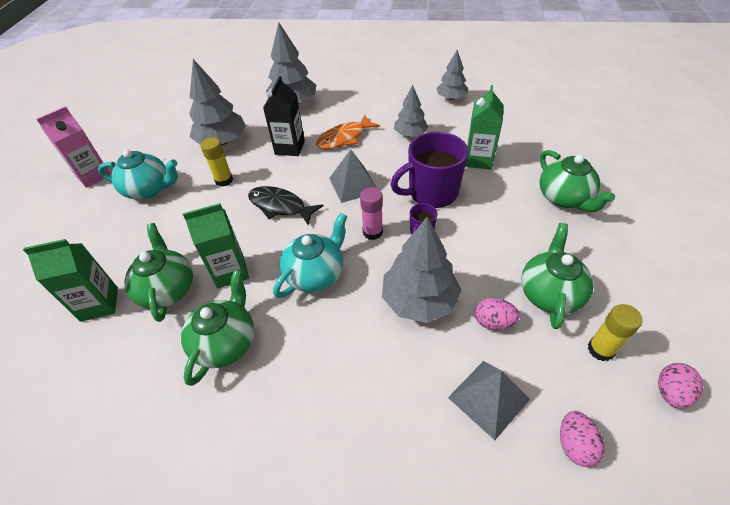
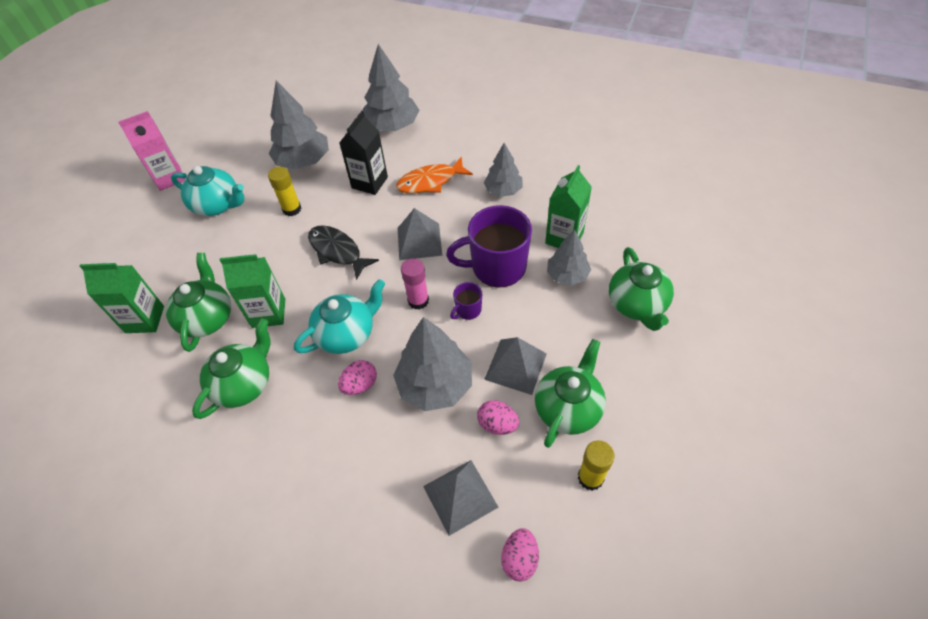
camera: 15 degrees right, 5 degrees up
(451, 98) = (569, 151): grey tree -> grey tree (567, 275)
(485, 268) = (515, 366): none -> grey pyramid
(670, 392) = (637, 536): pink egg -> pink egg (360, 385)

